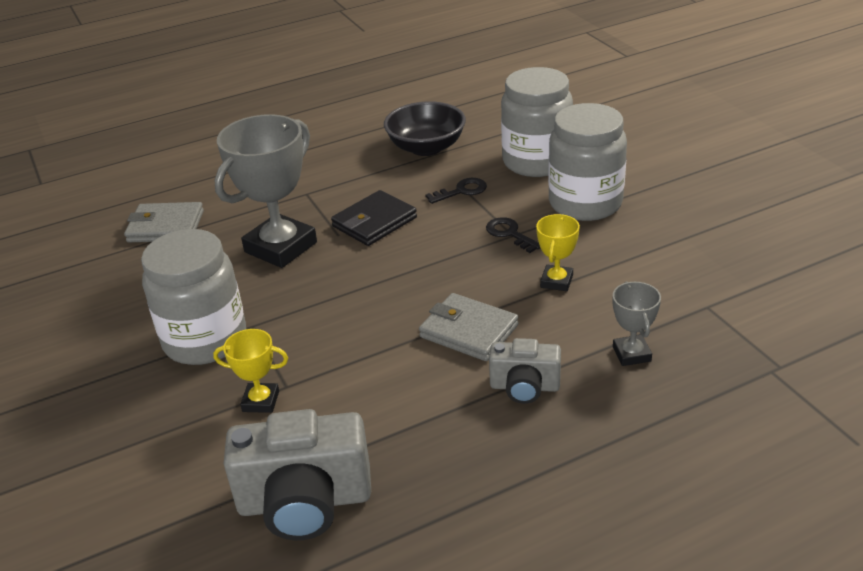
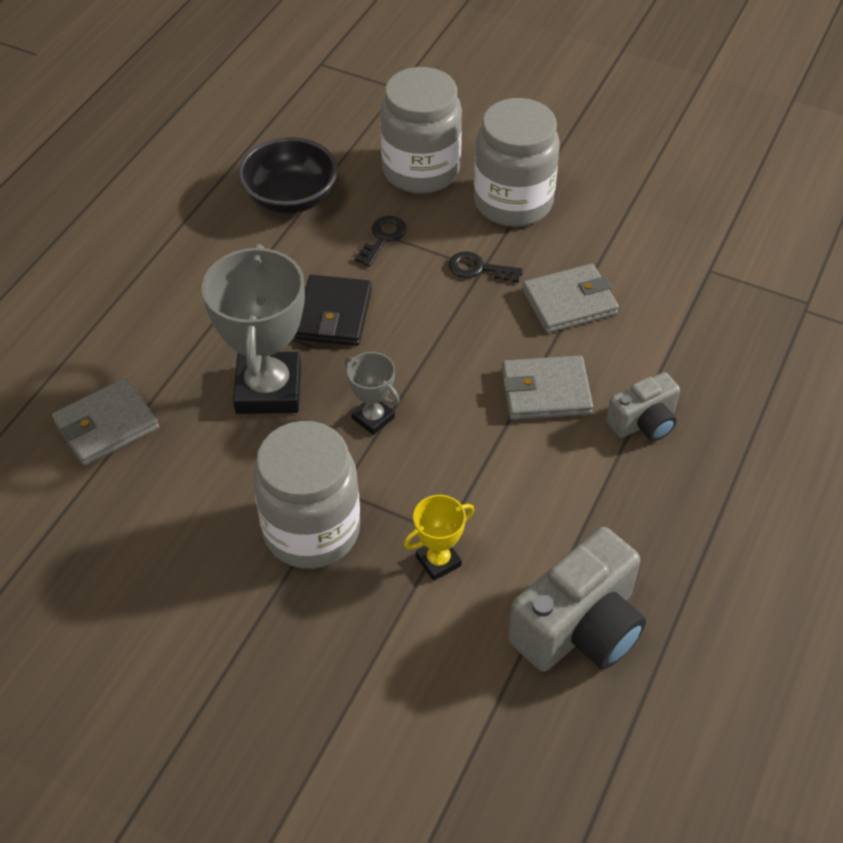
camera: 40 degrees left, 15 degrees up
(556, 281) = (569, 302): yellow trophy -> grey wallet
(631, 354) = (695, 346): grey trophy -> grey trophy (373, 418)

